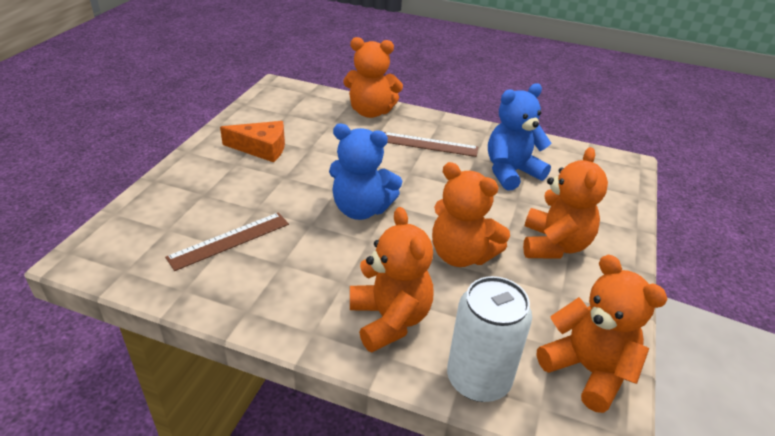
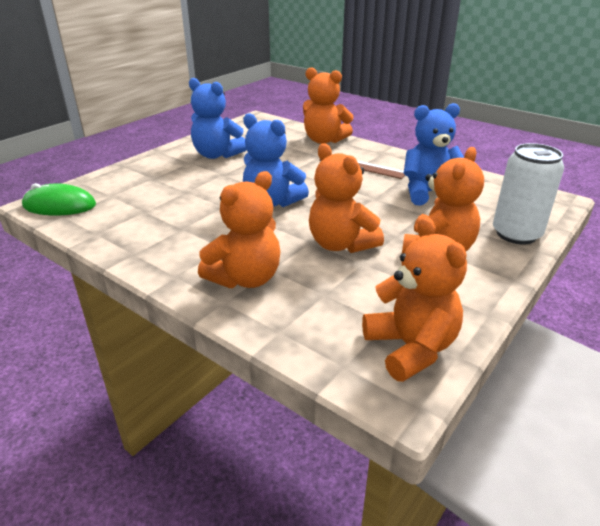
camera: 20 degrees right, 5 degrees down
(110, 255) = (59, 205): none -> green mouse
(229, 240) = (151, 208): brown ruler -> none
(261, 148) = (217, 155): orange cheese -> blue teddy bear
(390, 319) = (245, 278): orange teddy bear -> orange teddy bear turned 45 degrees clockwise
(478, 379) = (297, 334): white can -> white can (516, 234)

